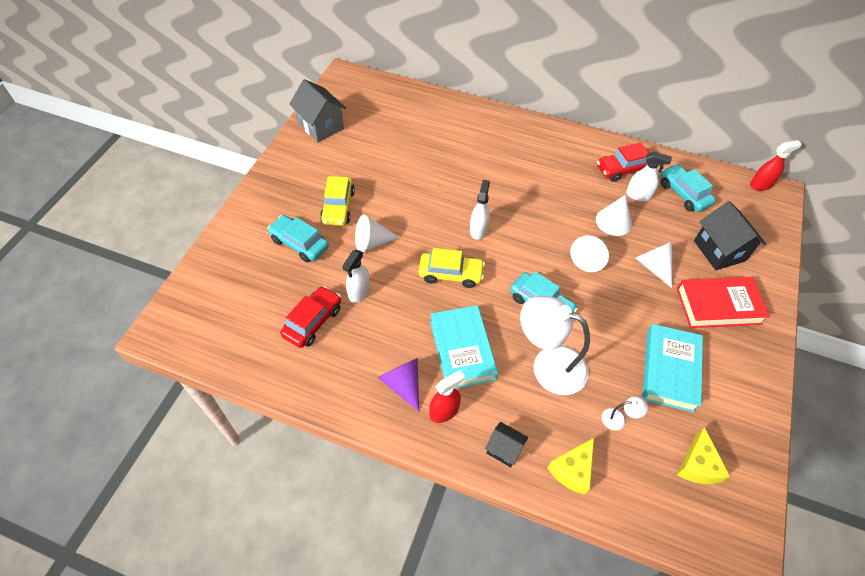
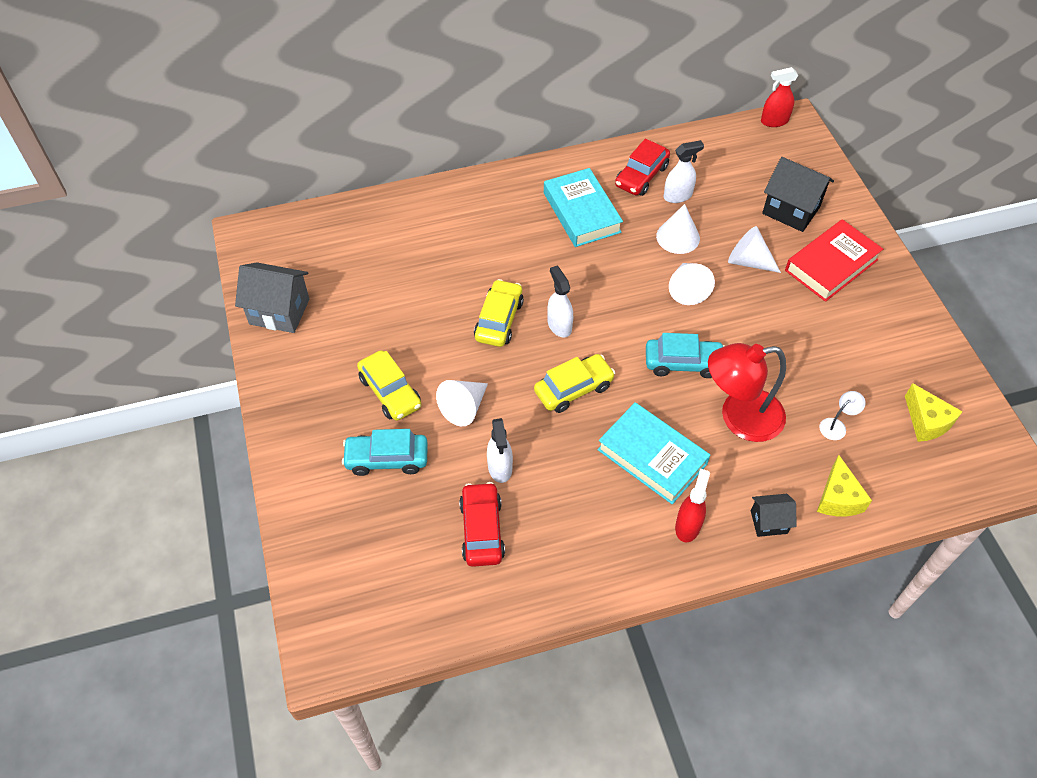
camera: 35 degrees left, 0 degrees up
(402, 384) = (627, 528): purple cone -> none
(442, 204) = (499, 320): none -> yellow car
(548, 365) = (739, 417): white lamp -> red lamp
(669, 370) = (840, 352): turquoise book -> turquoise book (581, 212)
(683, 194) = (716, 170): turquoise car -> none
(761, 185) = (774, 121): red spray bottle -> red spray bottle turned 135 degrees counterclockwise

